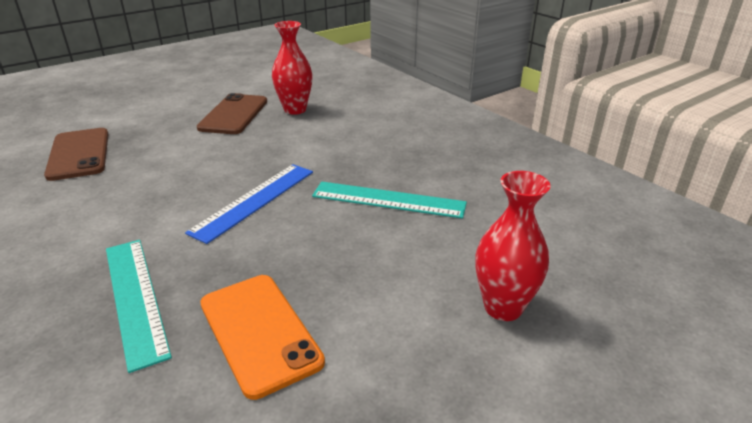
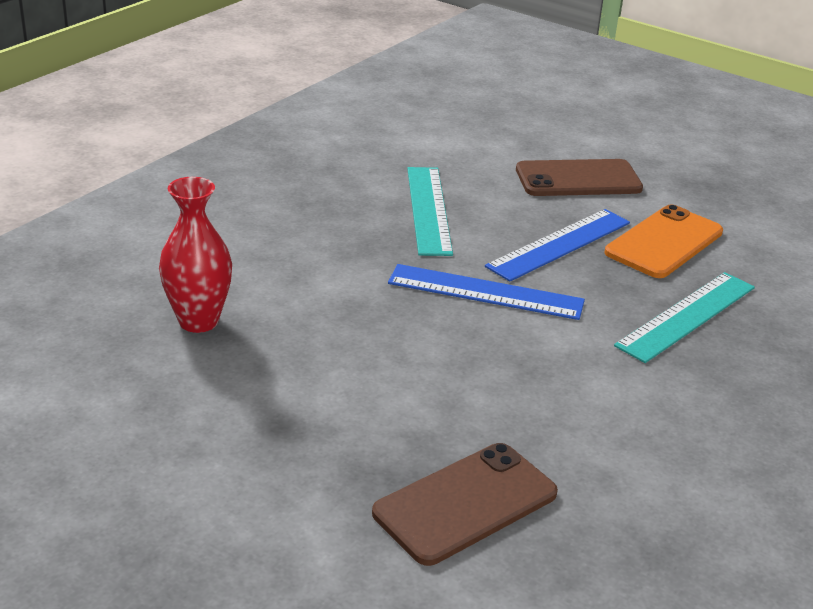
camera: 110 degrees left, 0 degrees up
(233, 114) = (240, 381): brown phone -> brown phone (578, 179)
(298, 255) = (559, 244): none -> blue ruler
(503, 307) = (550, 149): red vase -> none

